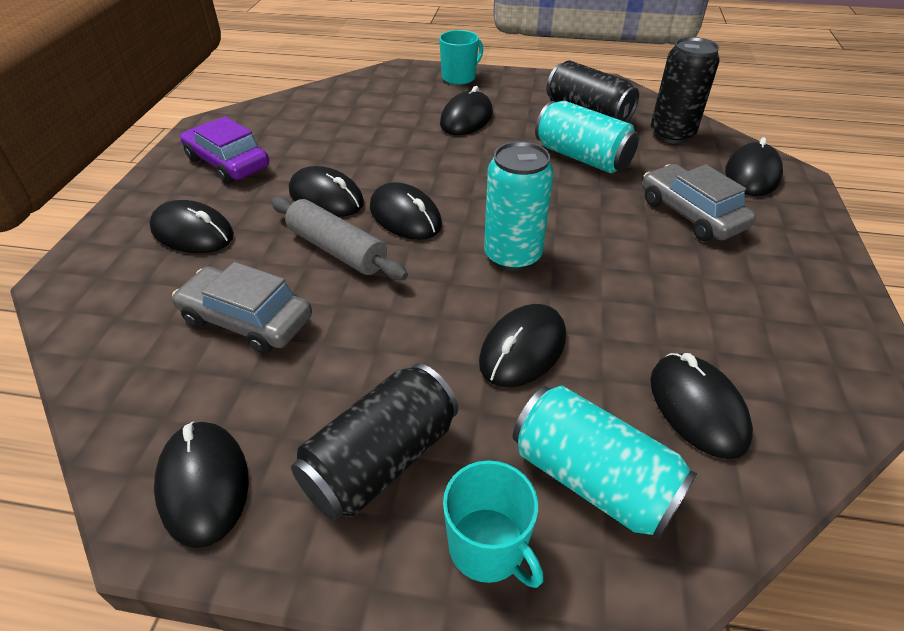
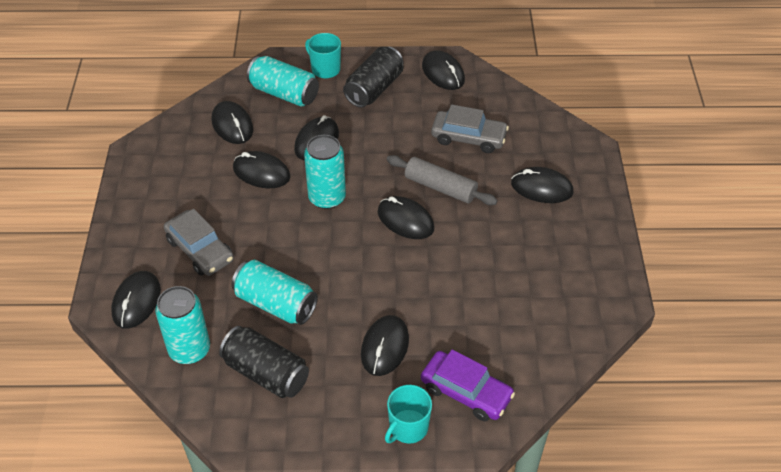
camera: 170 degrees right, 5 degrees up
(228, 163) = (566, 256): purple car -> purple car (466, 392)
(326, 197) = (469, 230): black mouse -> black mouse (261, 172)
(671, 134) = (189, 350): black can -> turquoise can

